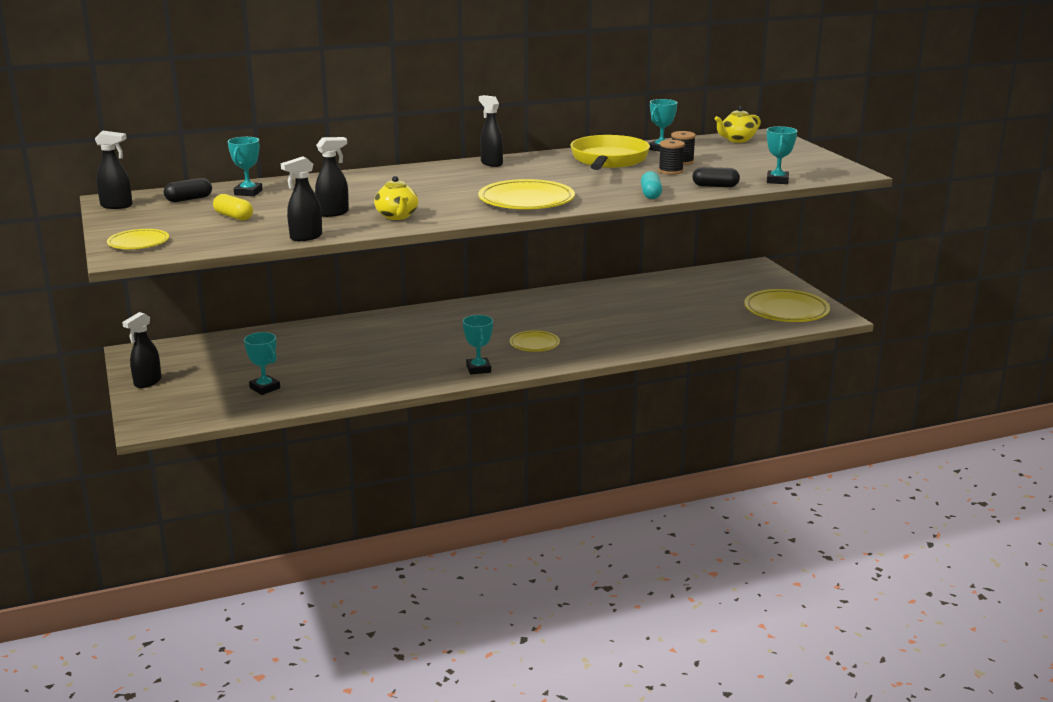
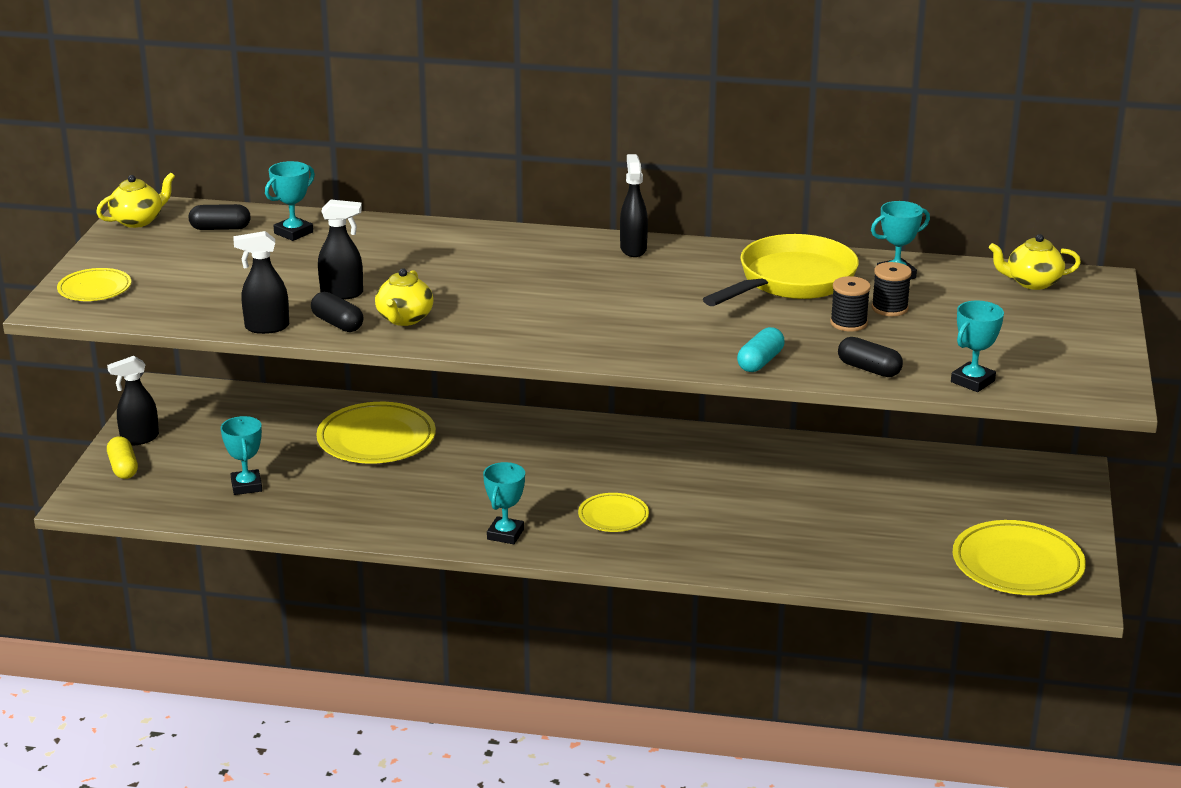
camera: 30 degrees right, 5 degrees up
(117, 206) = (138, 221): black spray bottle -> yellow teapot
(234, 216) = (232, 271): yellow capsule -> yellow capsule (123, 468)
(354, 226) = (337, 324): none -> black capsule
(526, 200) = (588, 331): yellow plate -> yellow plate (376, 439)

